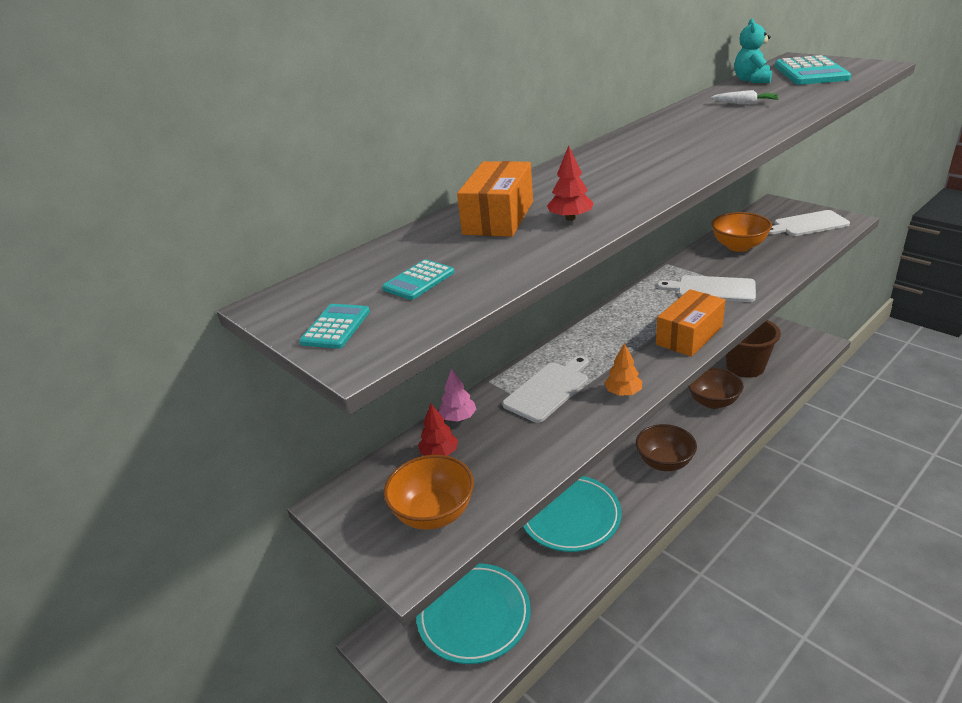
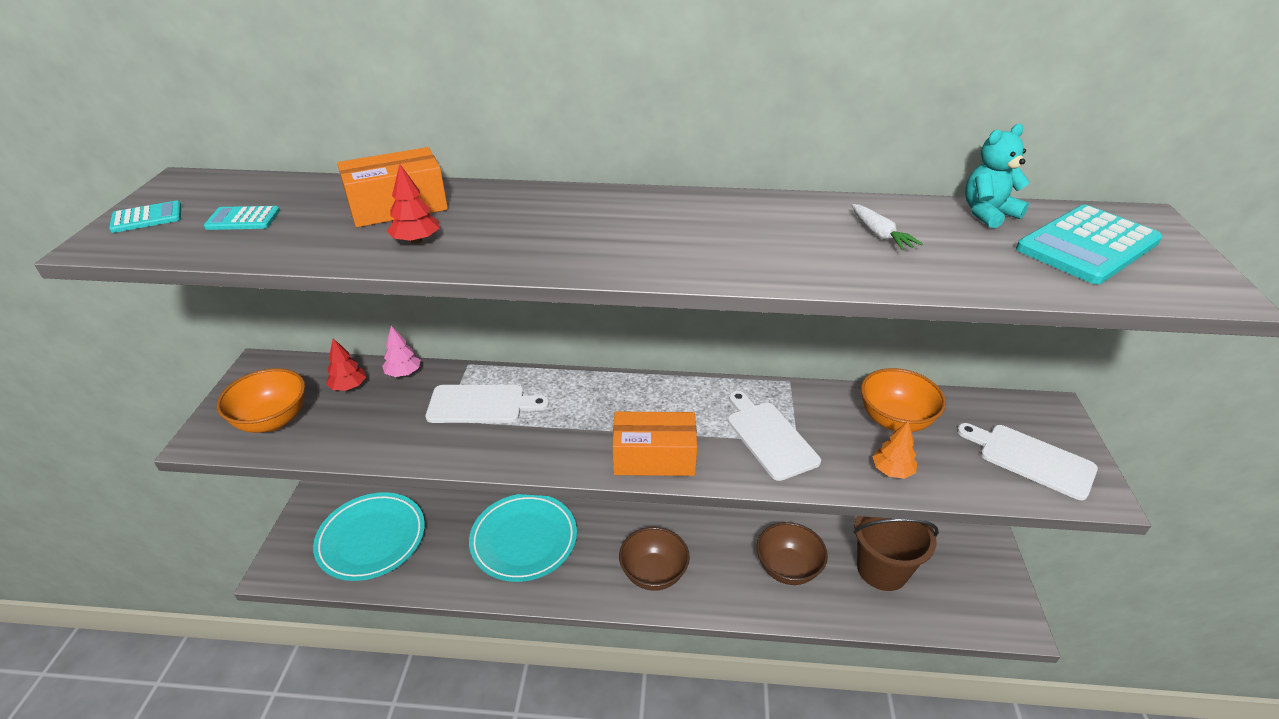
camera: 45 degrees right, 5 degrees up
(623, 393) = (511, 453): orange tree -> orange tree (892, 471)

